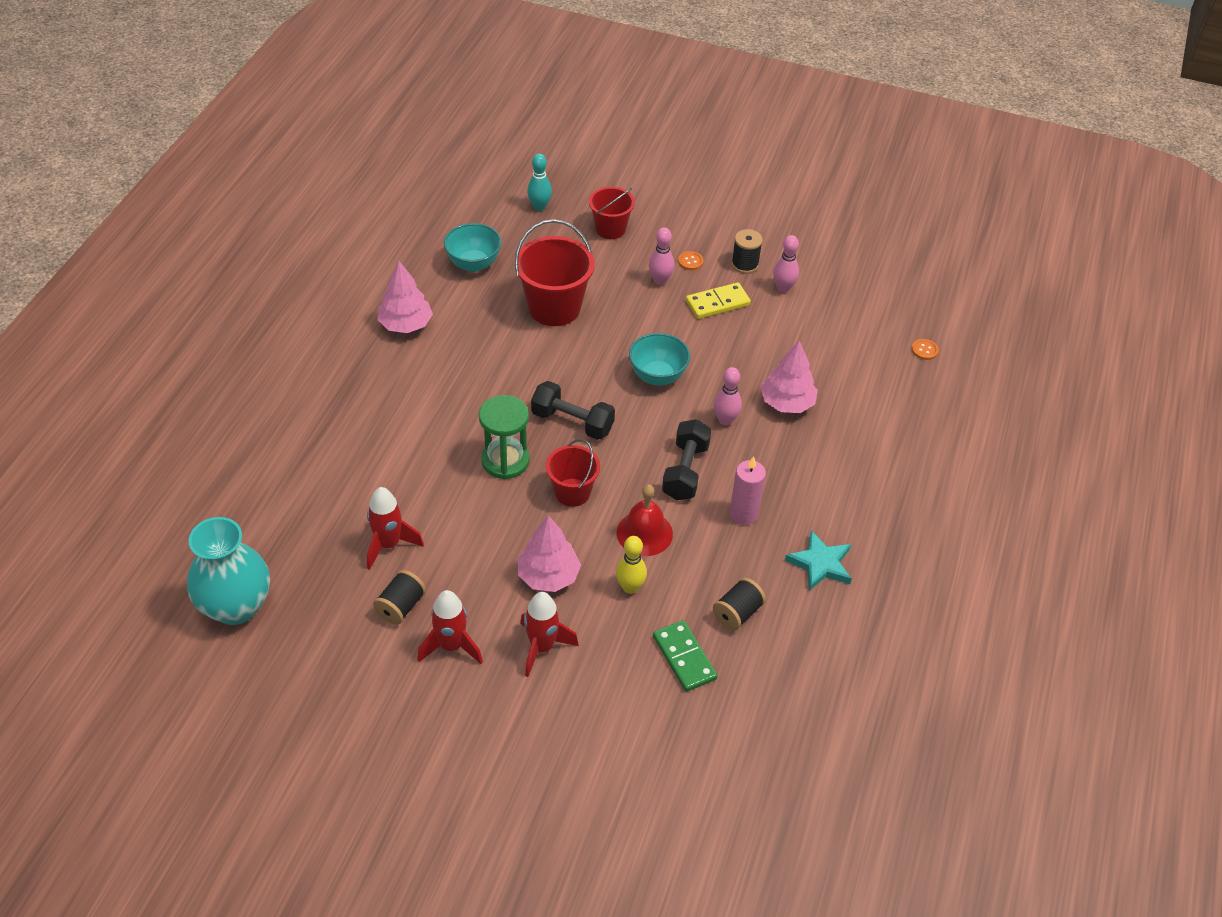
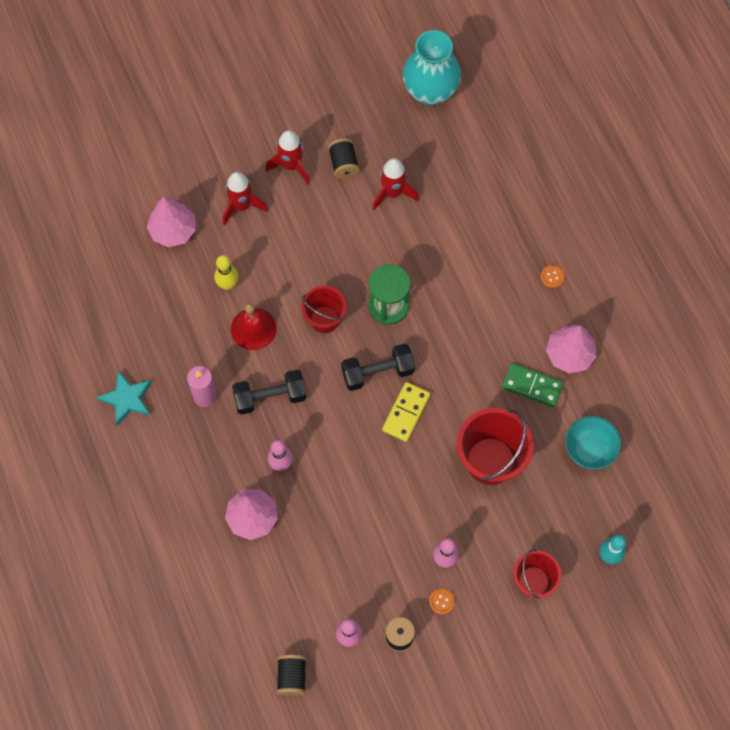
camera: 140 degrees right, 20 degrees up
(548, 576) = (282, 251): pink tree -> pink tree (173, 230)
(657, 376) = (360, 462): turquoise bowl -> none
(684, 658) = (157, 266): green domino -> green domino (532, 386)
(685, 471) = (270, 397): black dumbbell -> black dumbbell turned 75 degrees counterclockwise
(717, 303) = (382, 574): yellow domino -> yellow domino (406, 412)
(737, 613) = (150, 320): black spool -> black spool (292, 677)
(924, 350) = (193, 664): orange button -> orange button (552, 277)

